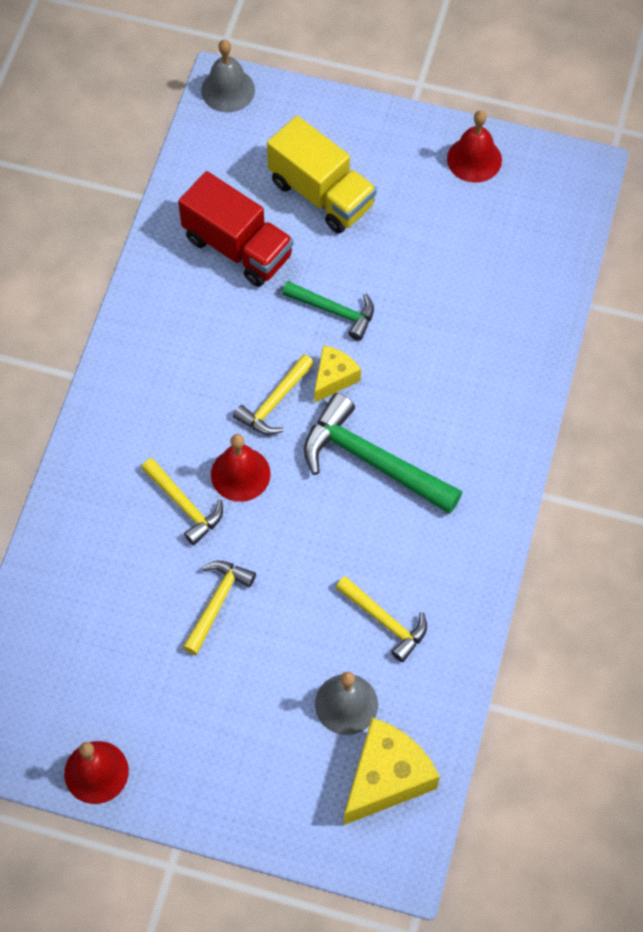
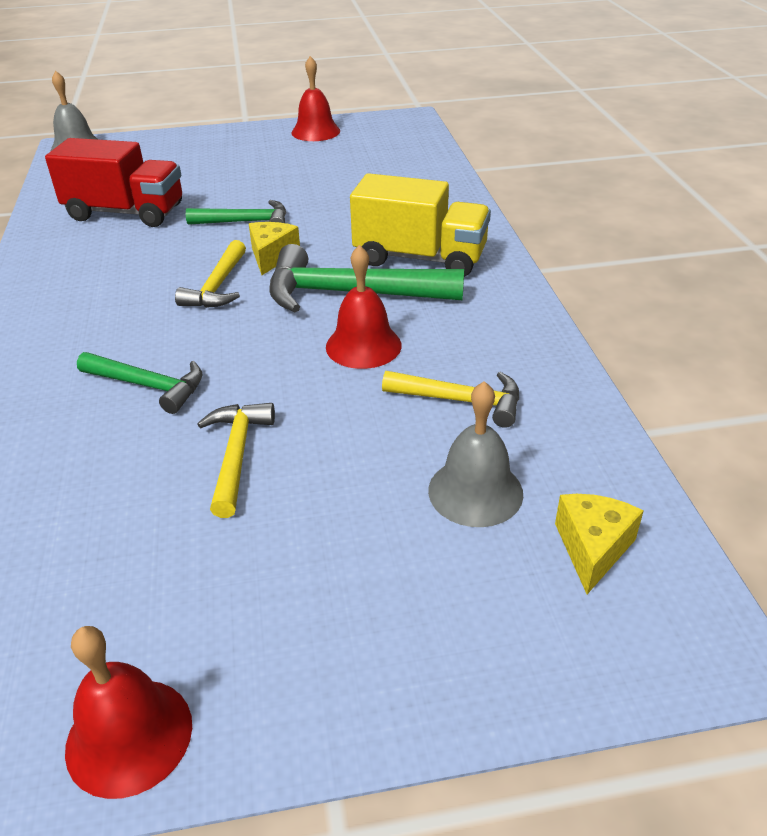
camera: 25 degrees left, 25 degrees down
(184, 505) = (149, 386): yellow hammer -> green hammer
(240, 474) = (207, 343): red bell -> red bell (363, 346)
(321, 193) = (193, 171): yellow truck -> yellow truck (420, 258)
(386, 778) = (592, 548): yellow cheese -> yellow cheese, size x0.58

